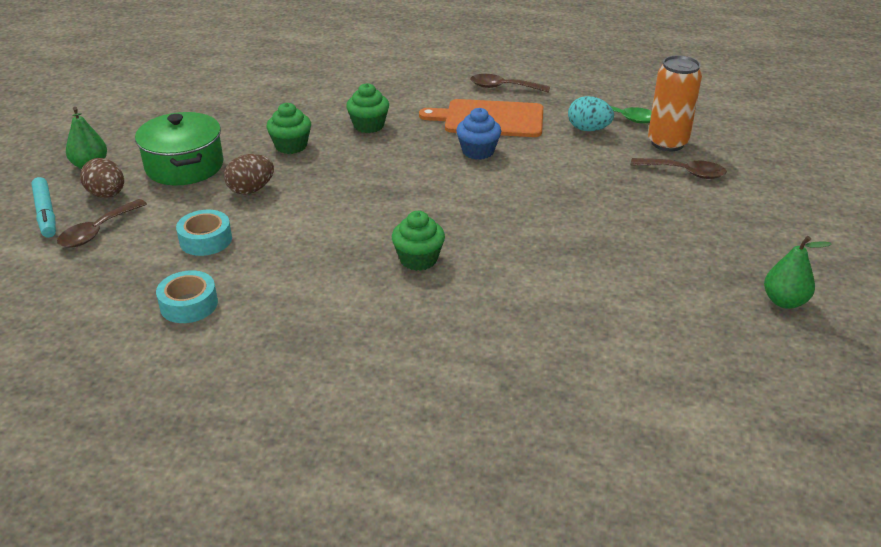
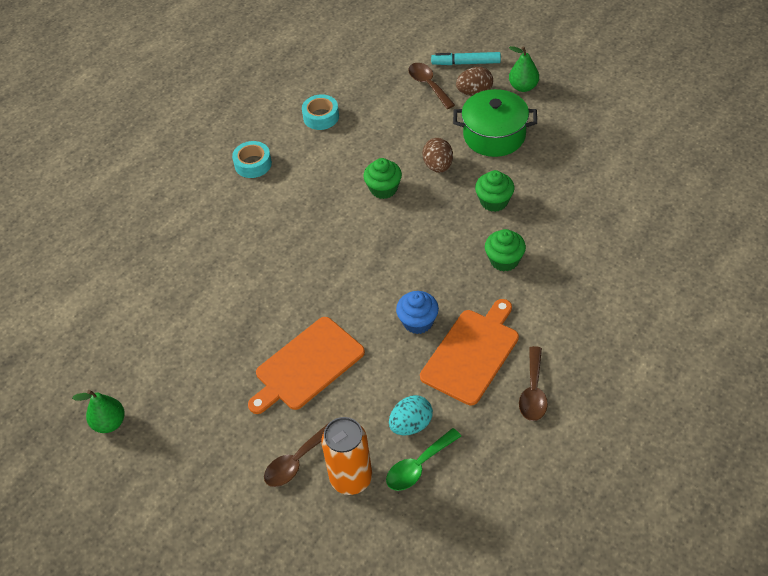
camera: 120 degrees right, 15 degrees up
(206, 240) = (386, 133): turquoise tape -> turquoise tape (253, 164)
(418, 259) = (294, 234): green cupcake -> green cupcake (383, 189)
(503, 87) = (533, 392): brown spoon -> brown spoon turned 150 degrees clockwise
(584, 197) = (307, 366): none -> orange cutting board

